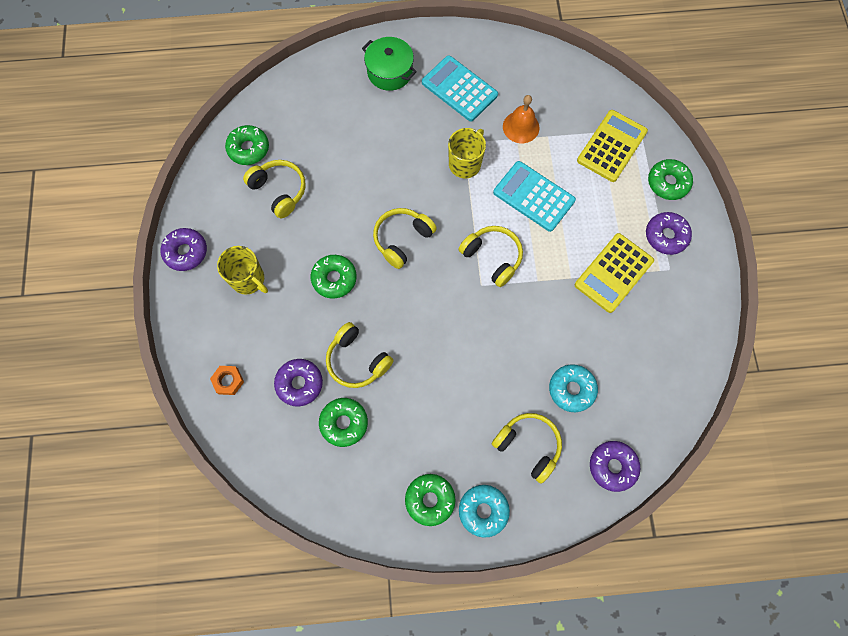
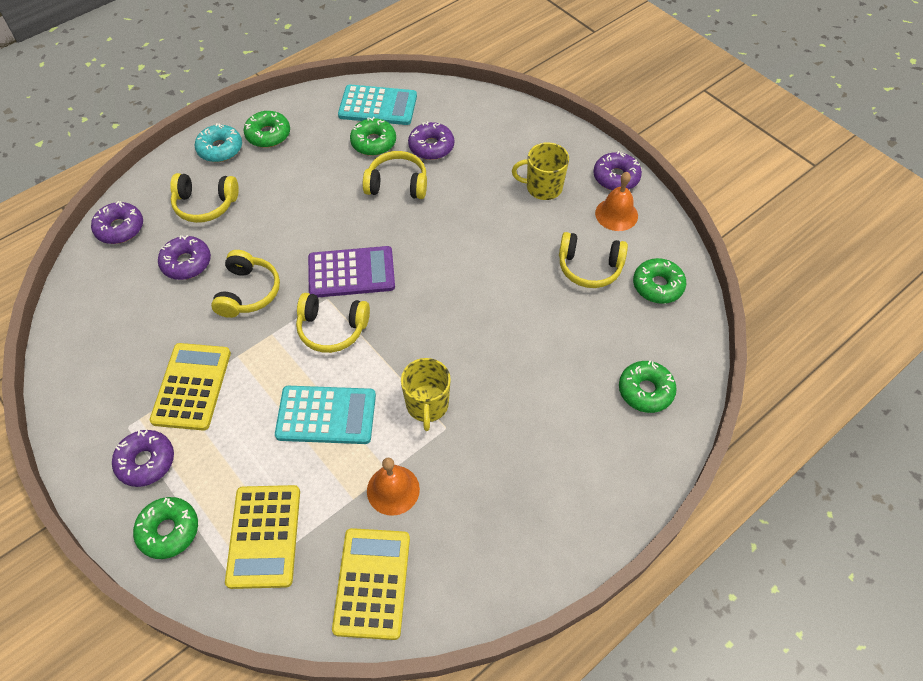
camera: 145 degrees right, 15 degrees down
(219, 220) = (616, 214): none -> orange bell
(228, 381) = (488, 120): orange nut -> none
(334, 279) = (470, 228): green donut -> green donut (645, 391)
(390, 72) = (598, 460): green pot -> none
(402, 239) = (435, 294): yellow headphones -> yellow headphones (248, 292)
(449, 296) = (351, 272): none -> purple calculator
(459, 89) = (501, 491): turquoise calculator -> turquoise calculator (378, 106)
(564, 87) = (372, 583): none -> yellow calculator
(571, 389) = (186, 263): turquoise donut -> purple donut

